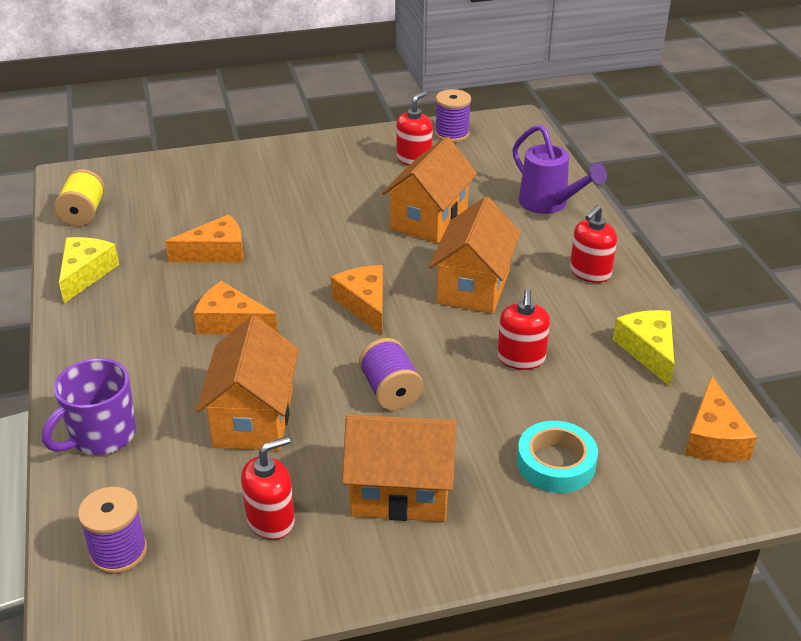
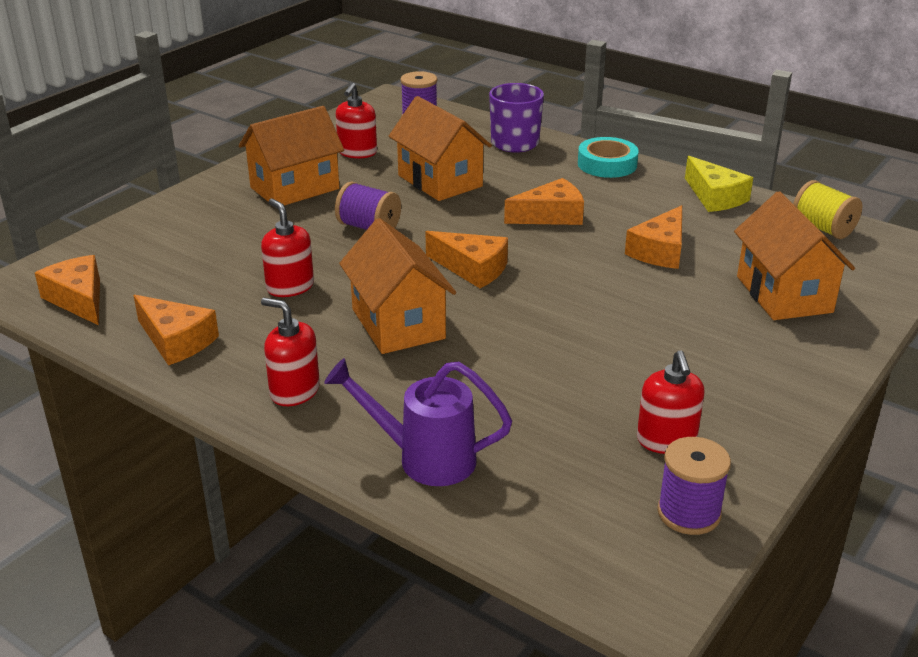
camera: 140 degrees right, 5 degrees down
(429, 219) = (531, 369): orange house -> orange house (784, 294)
(556, 463) = (200, 238): turquoise tape -> turquoise tape (607, 164)
(590, 273) = (294, 391): red soap dispenser -> red soap dispenser turned 60 degrees counterclockwise
(648, 350) = (176, 341): yellow cheese -> orange cheese

